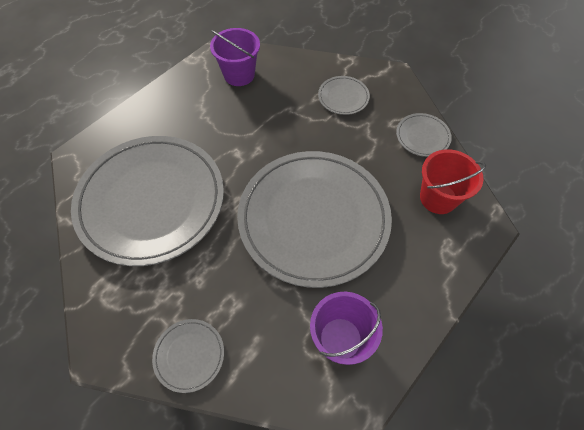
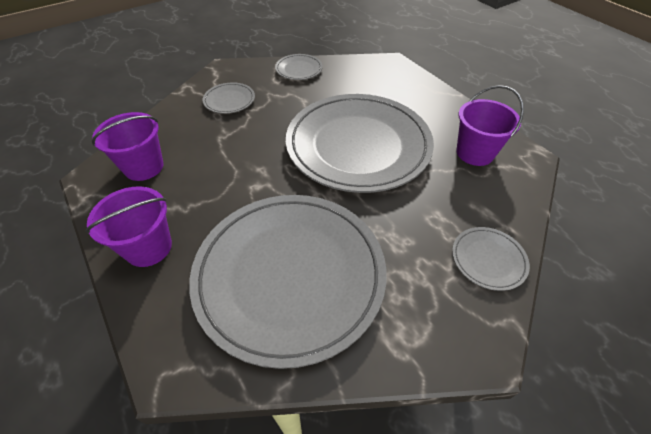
camera: 75 degrees left, 10 degrees down
(163, 109) = (148, 247): none -> purple bucket
(438, 198) = (360, 76): red bucket -> none

